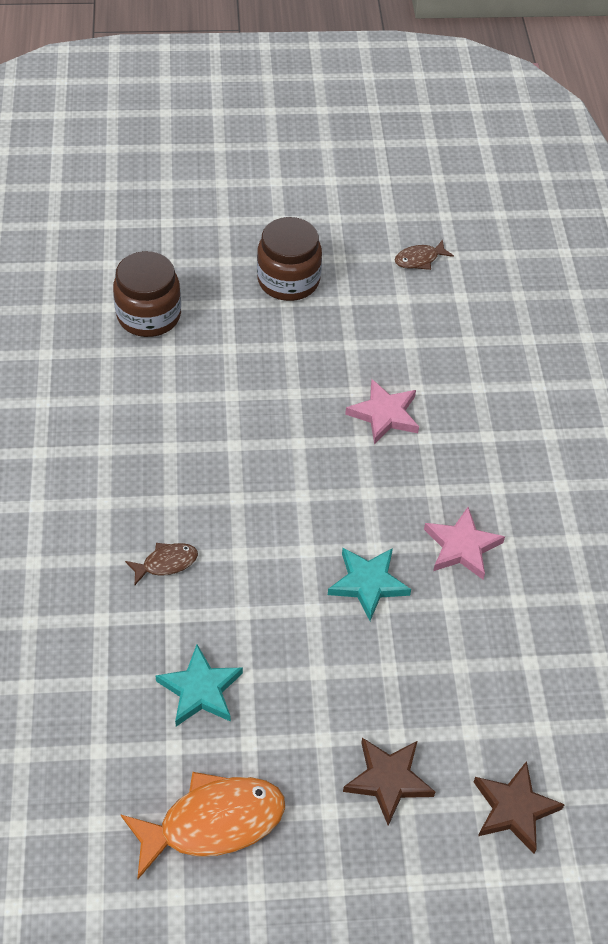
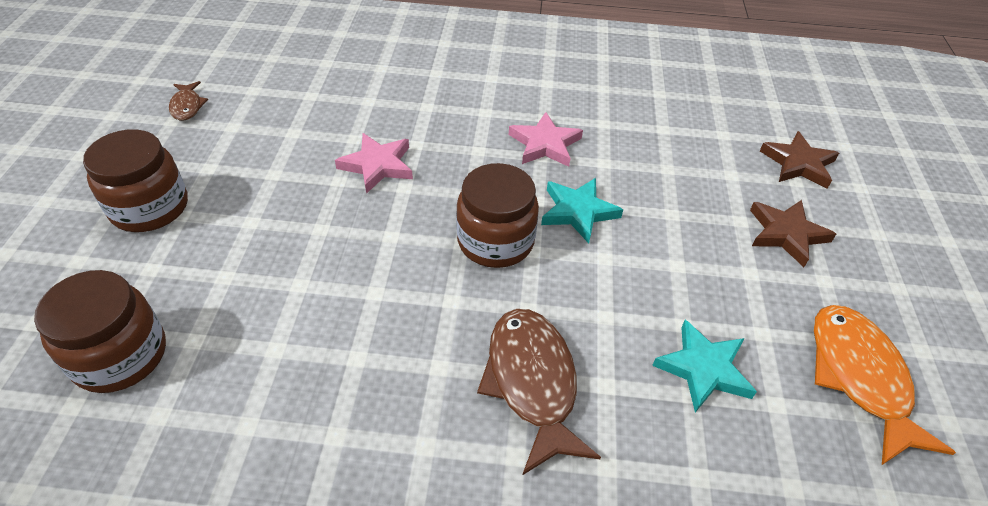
camera: 80 degrees left, 5 degrees down
(166, 563) = (532, 382): brown fish -> brown fish, size x1.99
(311, 520) = (495, 241): none -> brown jar

